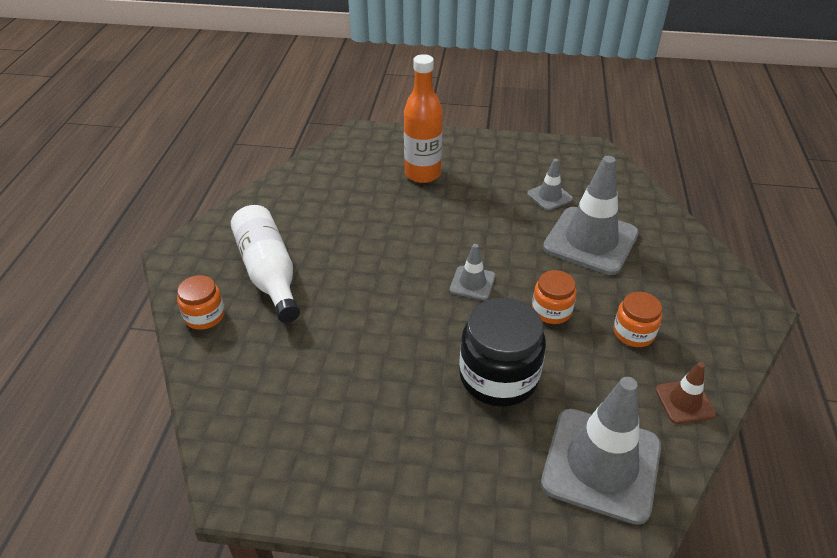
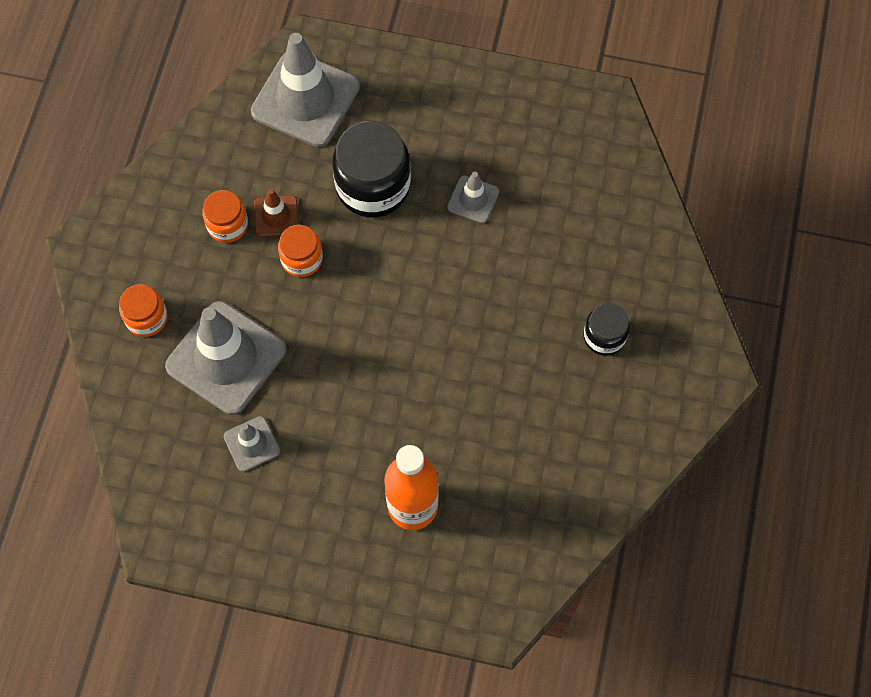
camera: 175 degrees left, 25 degrees up
(204, 316) = (664, 281): orange jar -> orange jar (146, 318)
(269, 273) = (604, 336): white bottle -> black jar
(472, 283) = (378, 303): grey traffic cone -> grey traffic cone (473, 199)
(684, 402) = (211, 148): brown traffic cone -> brown traffic cone (276, 216)

